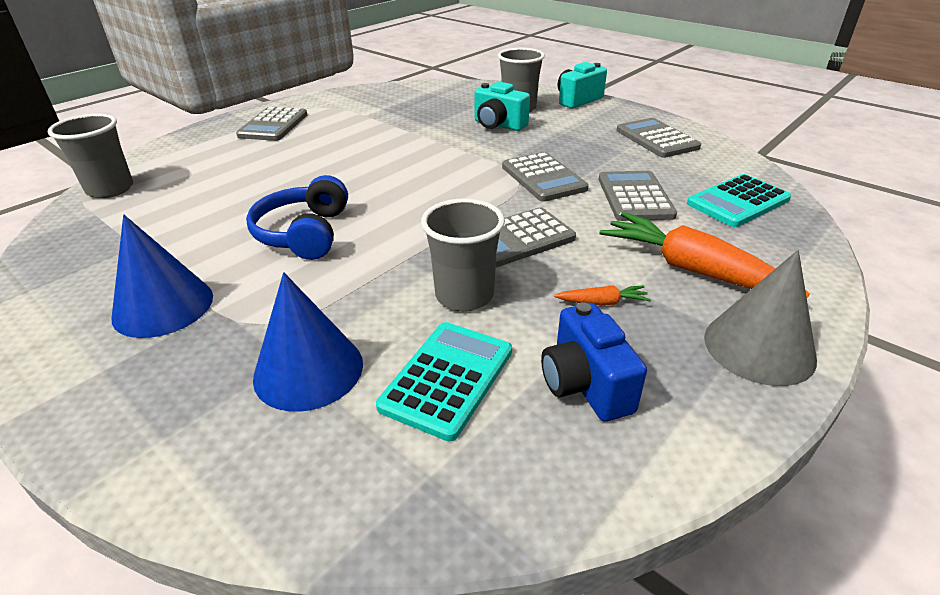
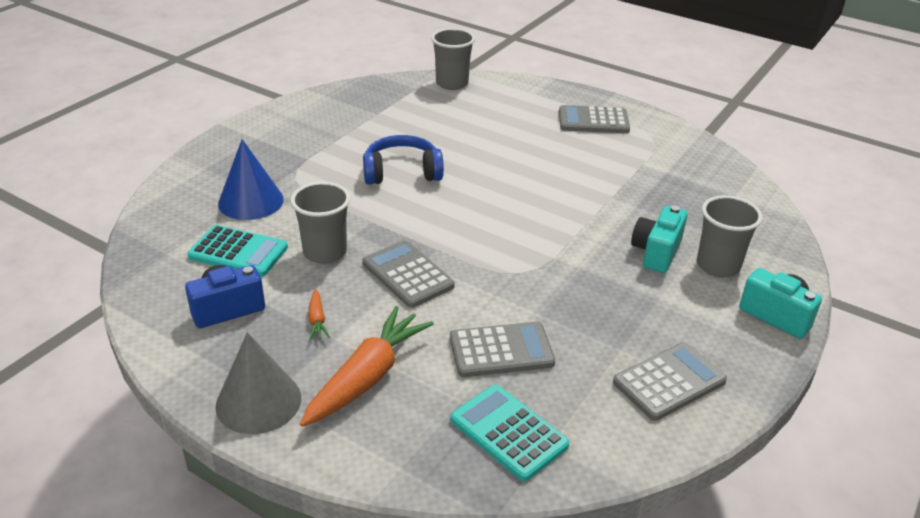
camera: 80 degrees right, 0 degrees up
(163, 306) = (312, 140): blue cone -> none
(543, 178) = (528, 288): grey calculator -> none

